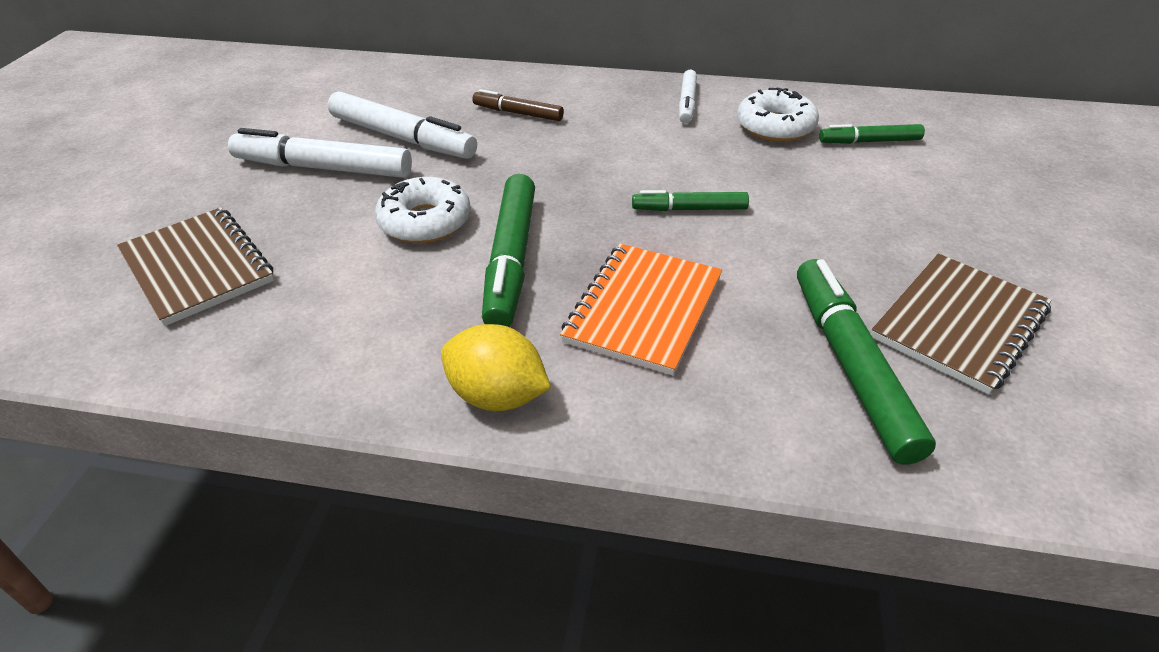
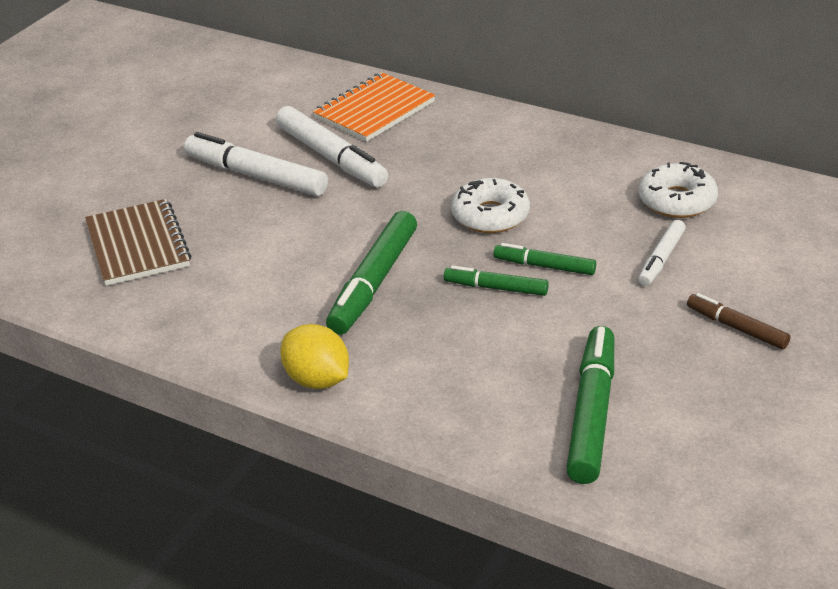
camera: 20 degrees right, 5 degrees down
(425, 222) = (320, 238): white donut -> white donut (490, 215)
(518, 113) = (444, 148): brown marker -> brown marker (736, 328)
(643, 310) = (456, 341): orange notebook -> orange notebook (374, 110)
(687, 103) = (608, 162): white marker -> white marker (661, 259)
(869, 141) = (758, 230): green marker -> green marker (496, 288)
(959, 324) = (705, 402): brown notebook -> none

